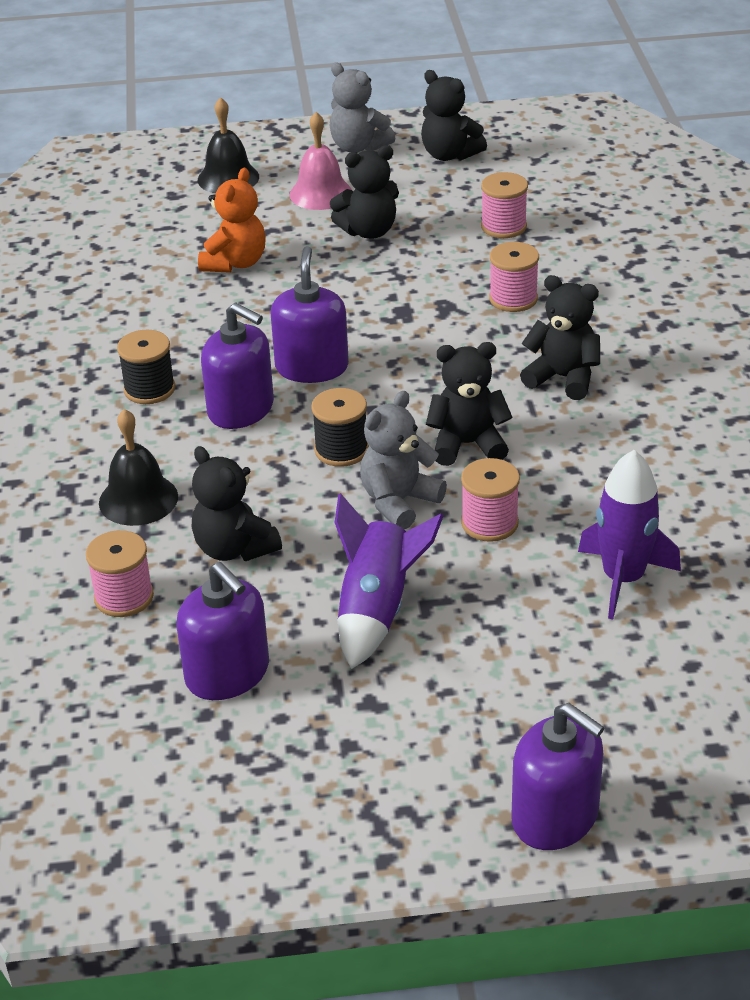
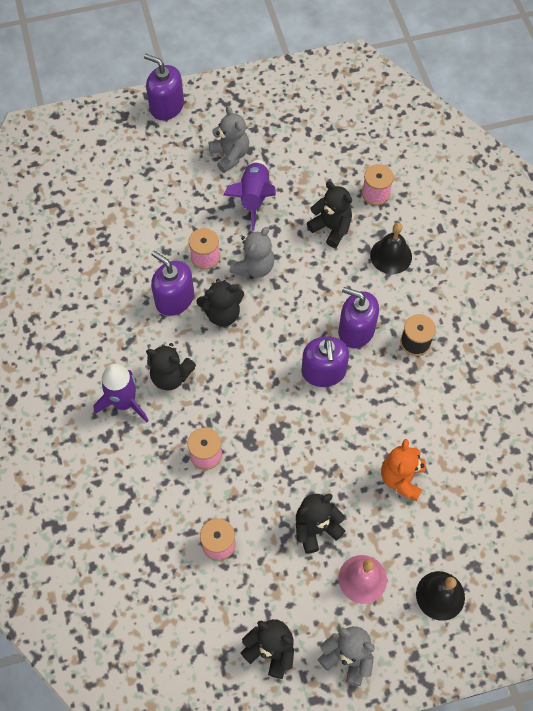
camera: 170 degrees right, 25 degrees up
(227, 673) = (314, 157): purple soap dispenser -> purple soap dispenser (174, 299)
(341, 450) = (291, 302): black spool -> none
(414, 694) = (230, 155): none -> grey teddy bear
(623, 579) = (137, 227): purple rocket -> purple rocket (124, 402)

